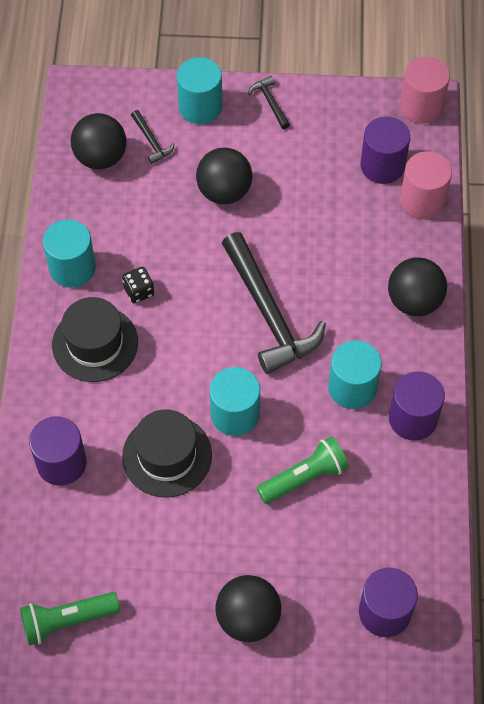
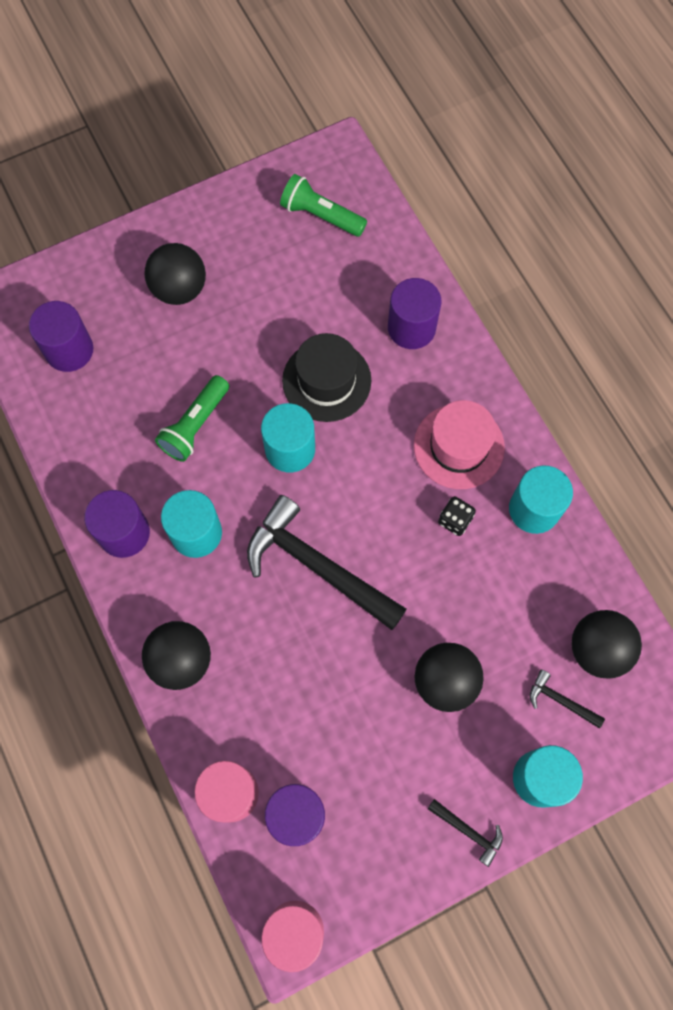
camera: 150 degrees right, 10 degrees up
(67, 621) = (321, 215): green flashlight -> green flashlight turned 105 degrees counterclockwise
(95, 343) = (459, 446): black hat -> pink hat

